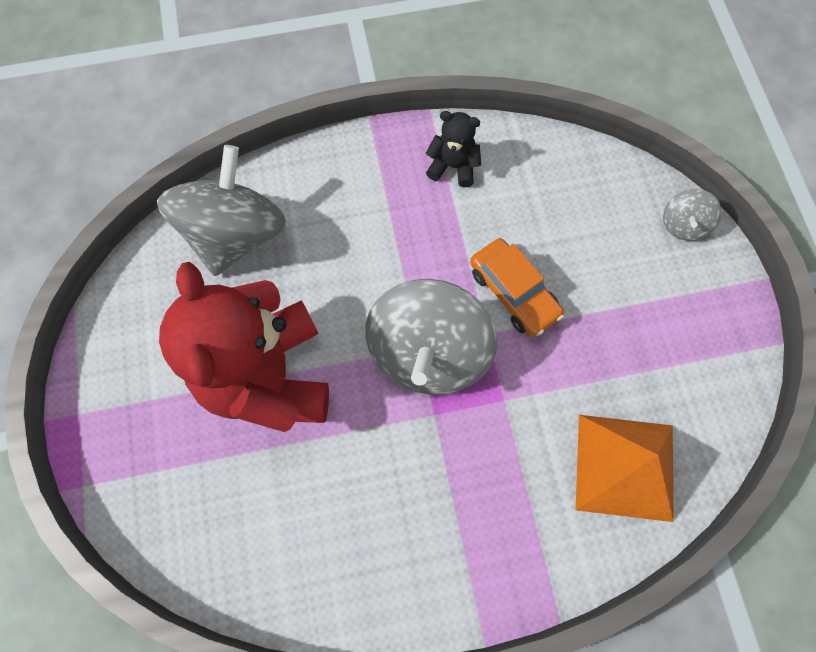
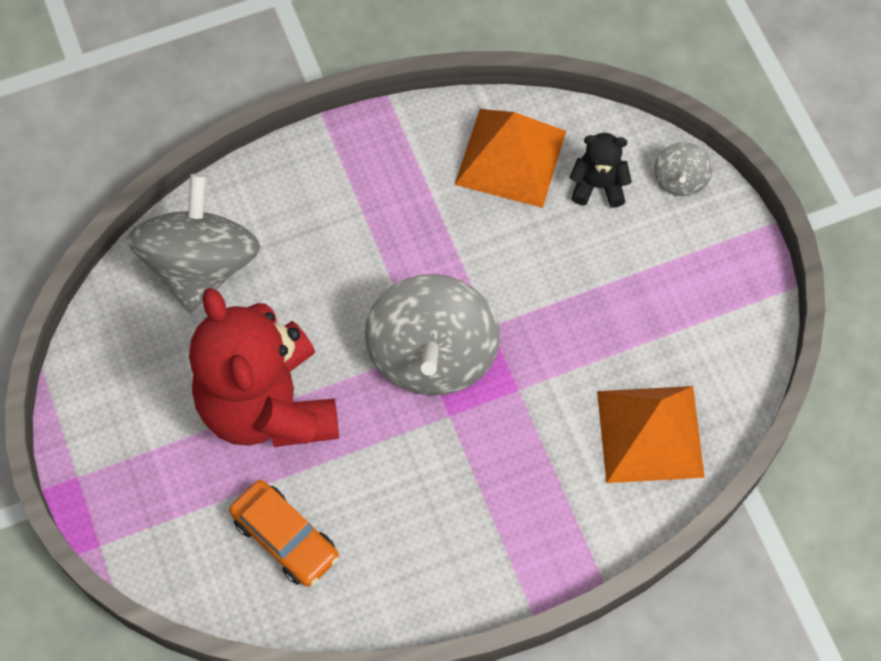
camera: 10 degrees left, 5 degrees down
(453, 166) = (424, 155): black teddy bear -> black teddy bear (598, 186)
(513, 292) = (511, 279): orange car -> orange car (285, 538)
(530, 180) = (510, 157): none -> orange pyramid

